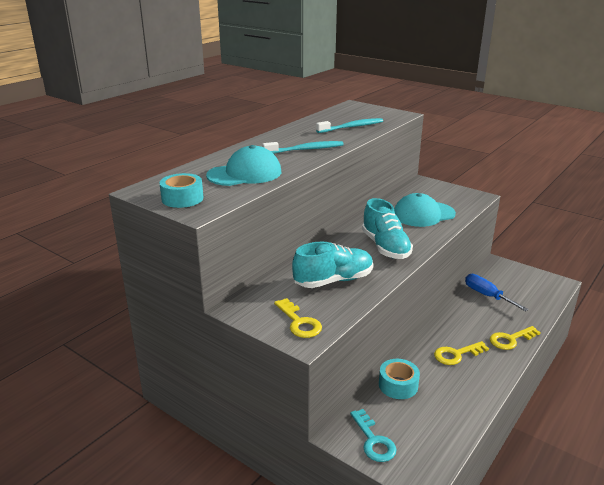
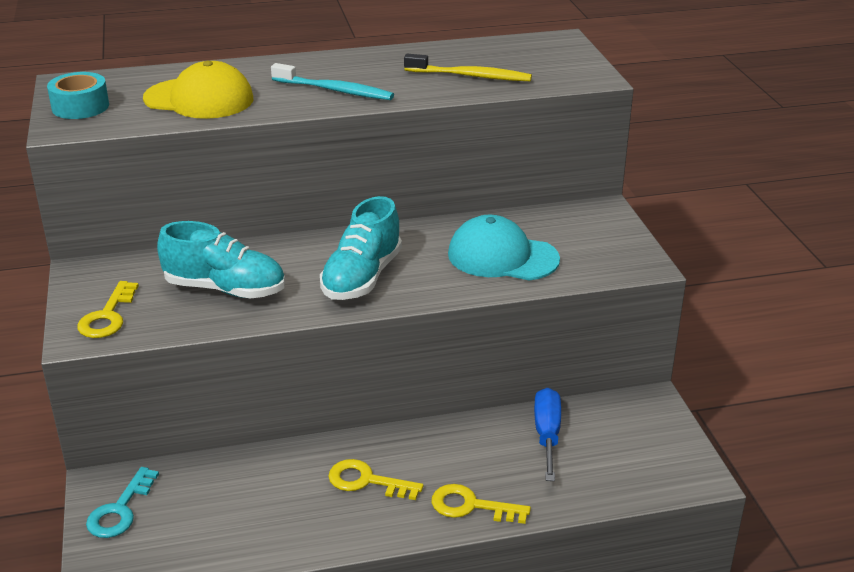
camera: 40 degrees right, 5 degrees up
(244, 174) = (199, 99): turquoise cap -> yellow cap
(352, 127) = (470, 76): turquoise toothbrush -> yellow toothbrush
(398, 385) = (240, 472): turquoise tape -> none

